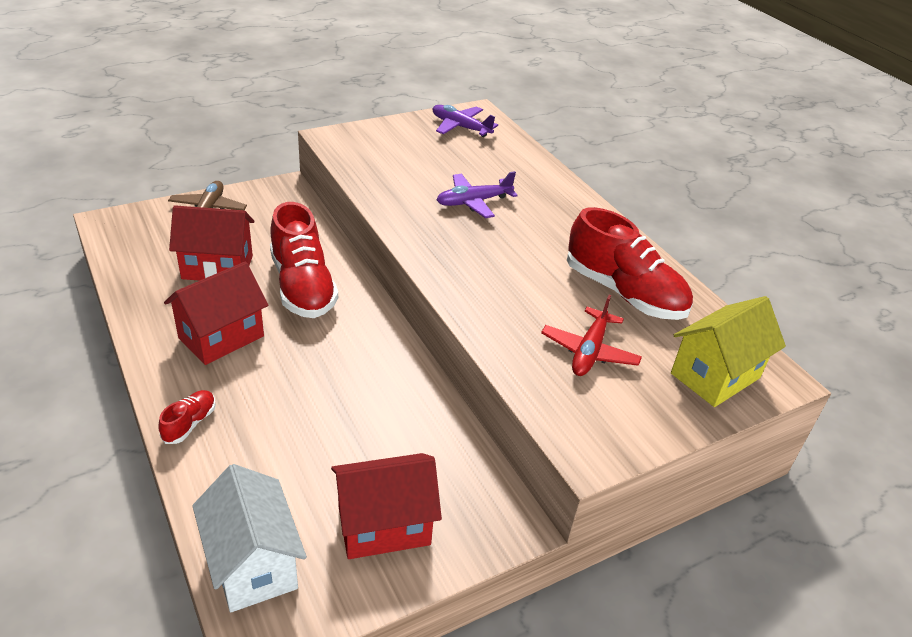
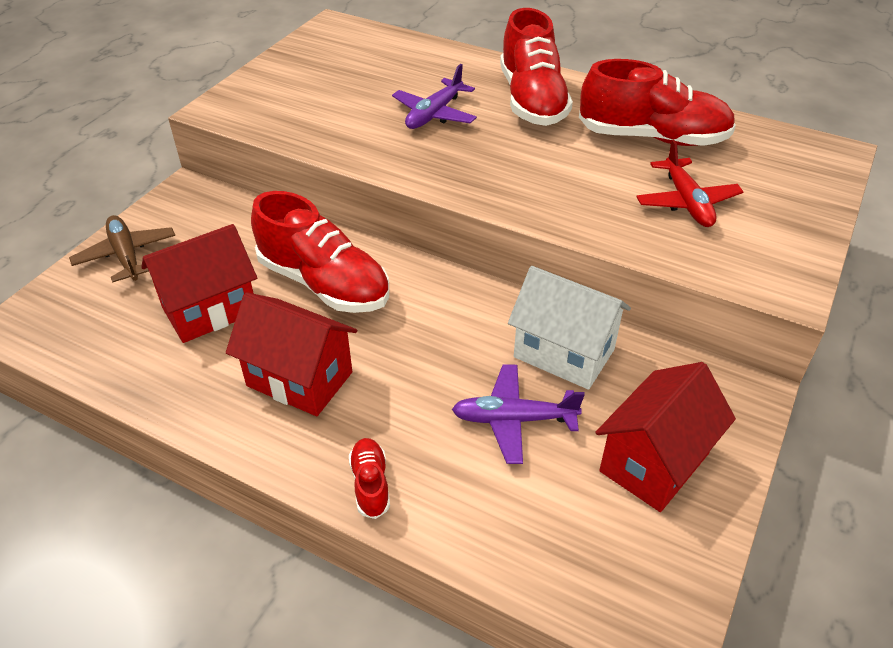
camera: 30 degrees left, 5 degrees up
(221, 337) = (299, 379): red house -> red house turned 75 degrees counterclockwise
(253, 564) = (587, 574): white house -> white house (564, 353)
(460, 127) = (335, 46): purple plane -> purple plane (513, 419)
(560, 224) = (532, 100): none -> red shoe
(715, 376) = (794, 173): yellow house -> none

